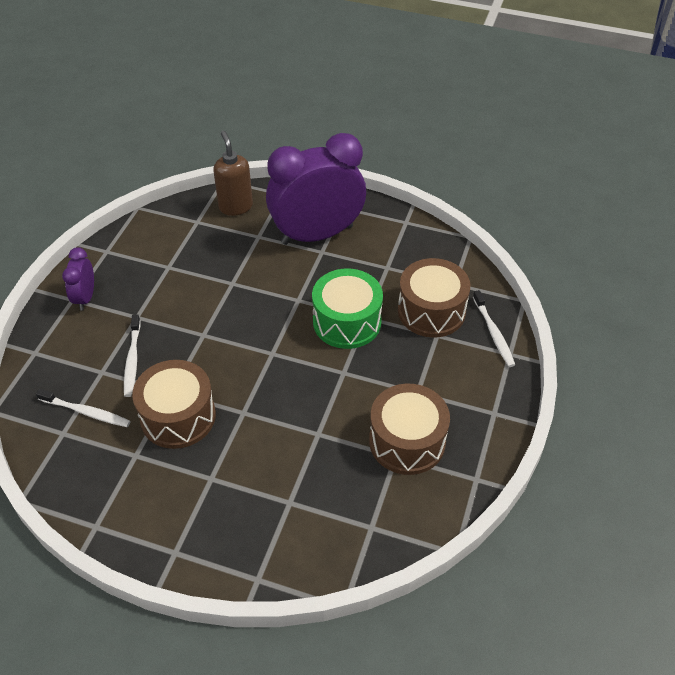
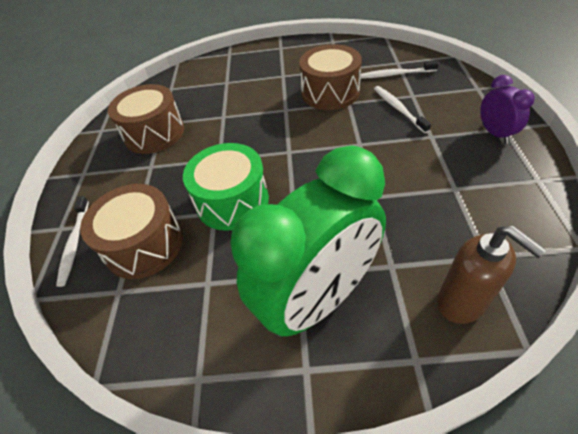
camera: 165 degrees right, 0 degrees up
(317, 235) = (318, 299): purple clock -> green clock
(493, 333) = (74, 244): white toothbrush -> white toothbrush turned 150 degrees counterclockwise

